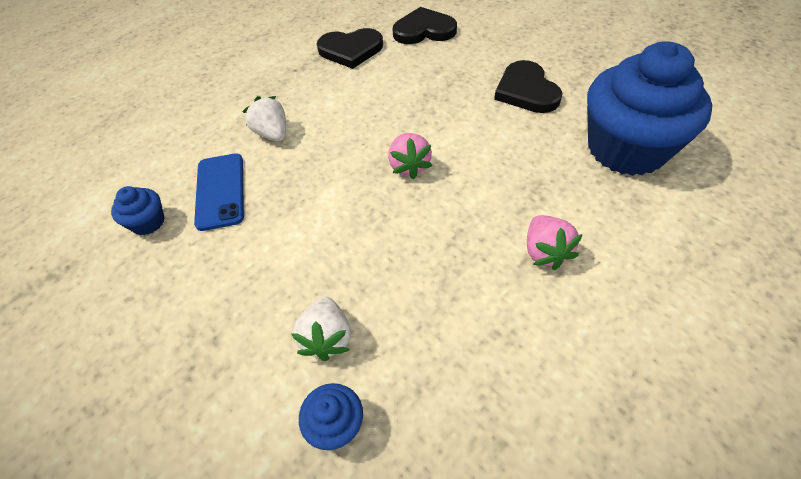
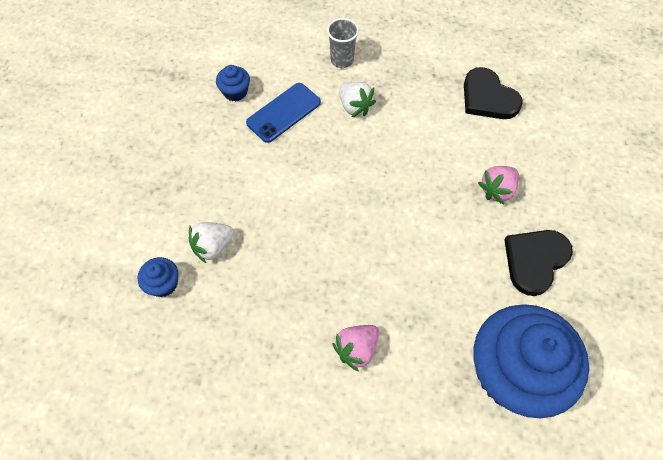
camera: 55 degrees right, 10 degrees up
(211, 120) = (342, 60): none -> grey cup
(272, 134) = (355, 107): white strawberry -> white strawberry turned 120 degrees clockwise
(409, 166) = (382, 216): pink strawberry -> pink strawberry (497, 190)
(424, 30) = (560, 137): black heart -> none

